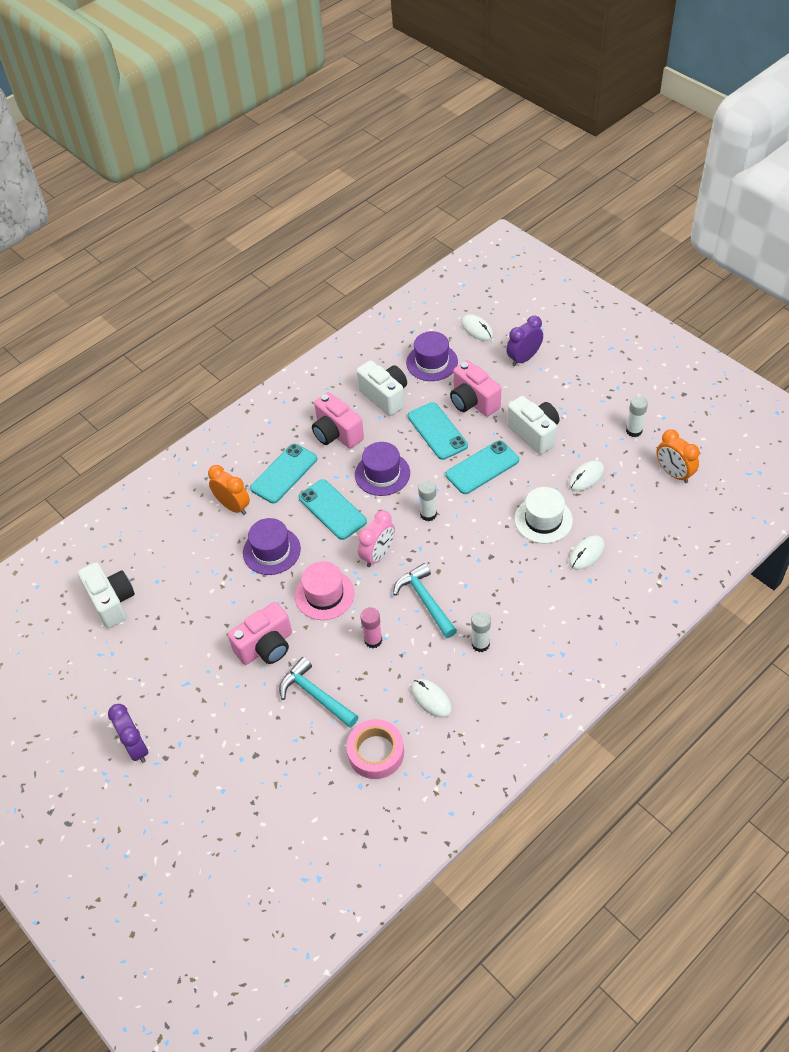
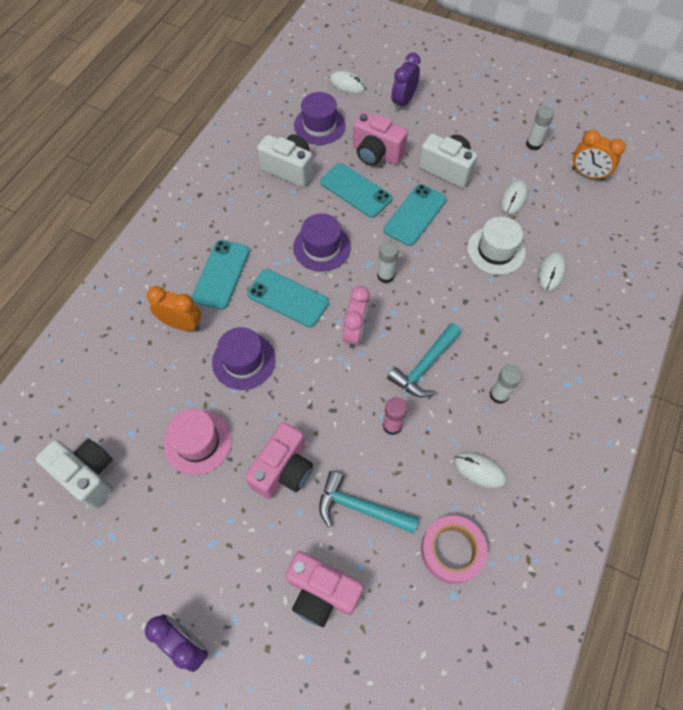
camera: 25 degrees left, 10 degrees up
(324, 594) = (320, 391): pink hat -> pink hat (198, 442)
(336, 434) = (258, 219): pink camera -> pink camera (321, 592)
(425, 601) = (424, 366): turquoise hammer -> turquoise hammer turned 90 degrees counterclockwise

